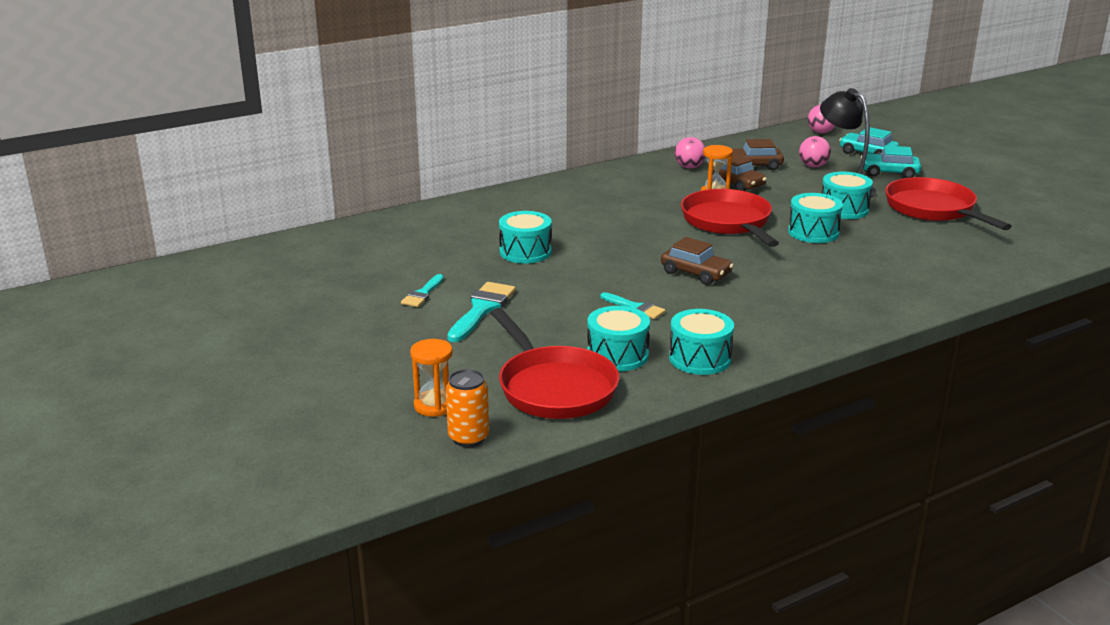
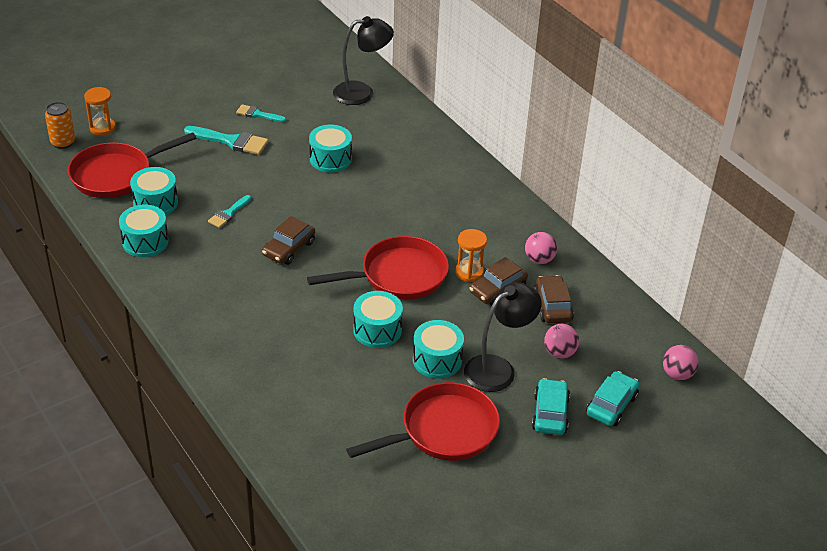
camera: 85 degrees right, 15 degrees up
(389, 234) = (362, 92): none -> black lamp

